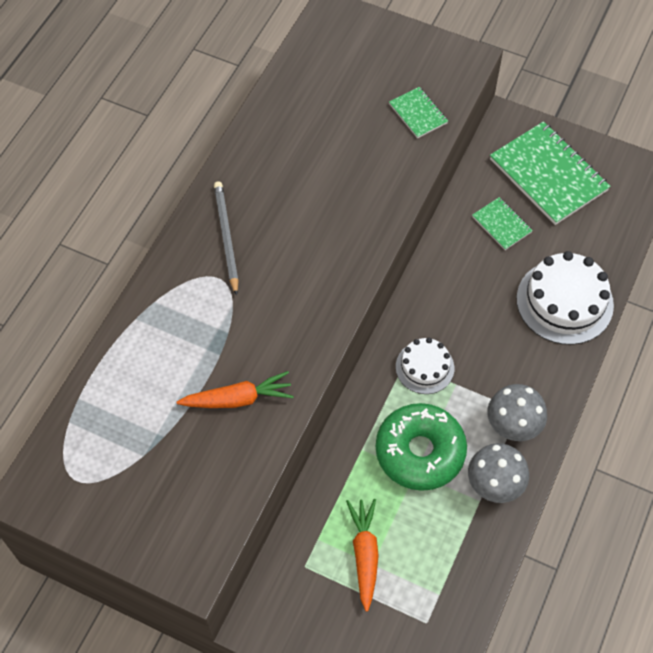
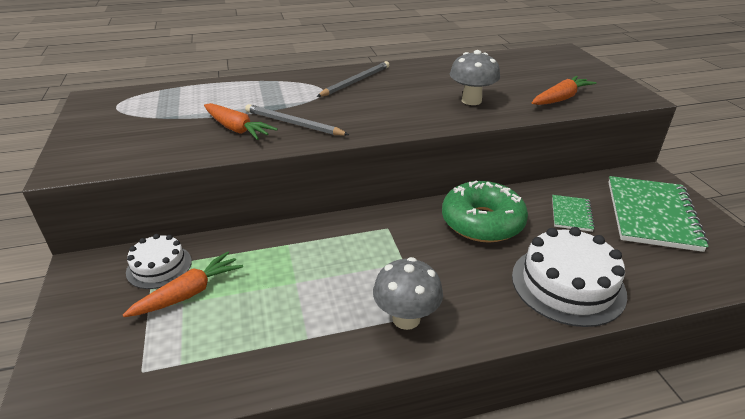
camera: 50 degrees right, 25 degrees down
(270, 348) = (293, 124): none -> grey pencil
(418, 114) = (561, 98): green notebook -> orange carrot
(420, 452) = (318, 275): green donut -> green donut (482, 222)
(424, 367) = (397, 239): white cake -> white cake (159, 266)
(494, 486) = (332, 339): grey mushroom -> grey mushroom (471, 100)

